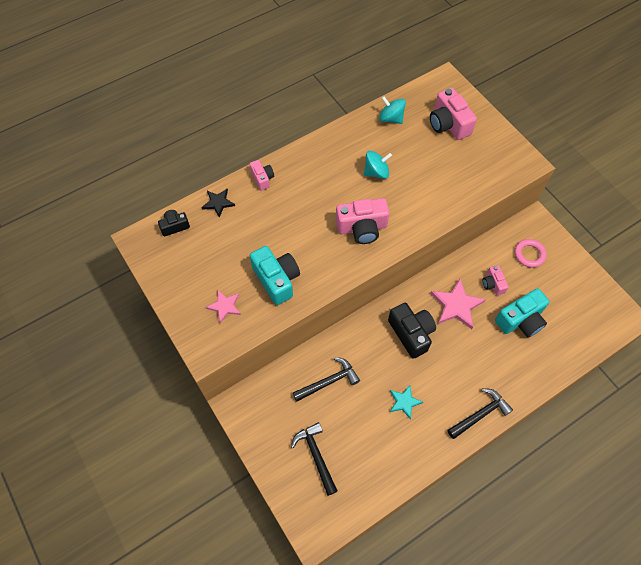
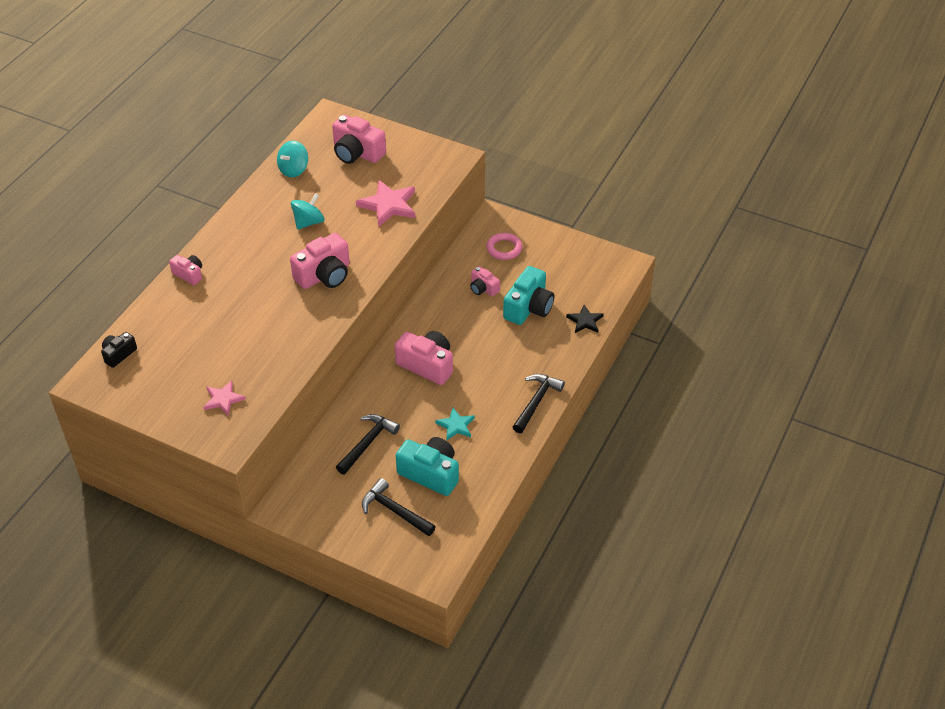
camera: 30 degrees left, 15 degrees down
(218, 203) = (154, 315): black star -> black star (585, 321)
(276, 280) = (264, 354): turquoise camera -> turquoise camera (430, 473)
(391, 118) = (293, 170): turquoise spinning top -> turquoise spinning top turned 60 degrees counterclockwise
(411, 333) = (427, 365): black camera -> pink camera
(456, 305) = (458, 322): pink star -> pink star (388, 205)

